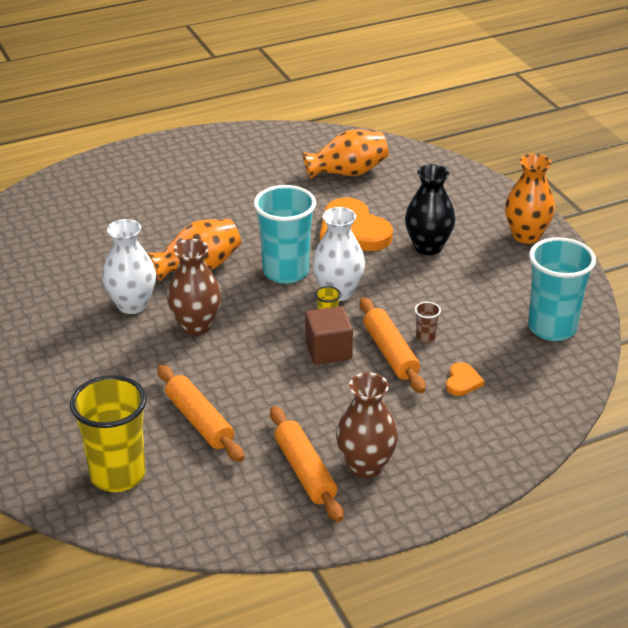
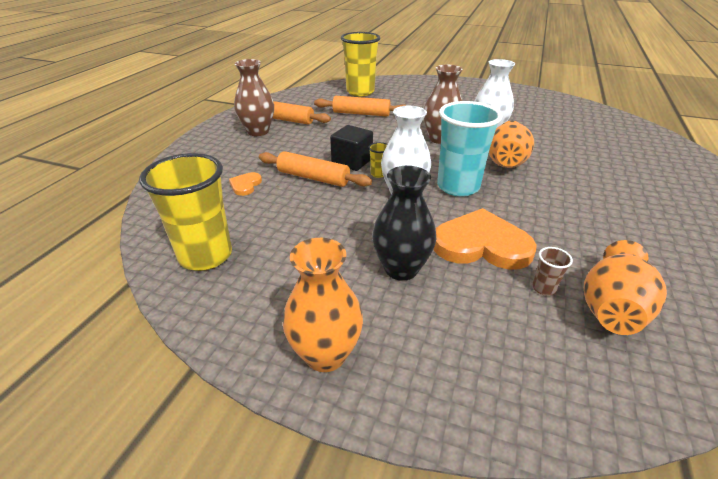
camera: 135 degrees right, 0 degrees up
(328, 350) = (352, 161): brown cube -> black cube
(425, 337) = (302, 197): brown cup -> brown cup (543, 288)
(462, 381) = (245, 185): orange heart -> orange heart turned 45 degrees clockwise
(552, 328) = (205, 255): turquoise cup -> yellow cup

